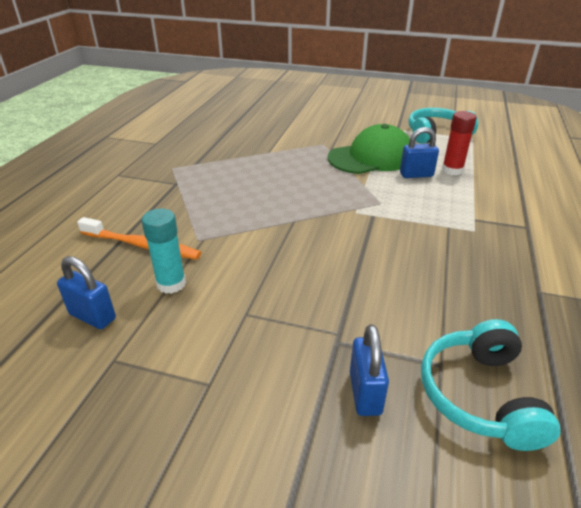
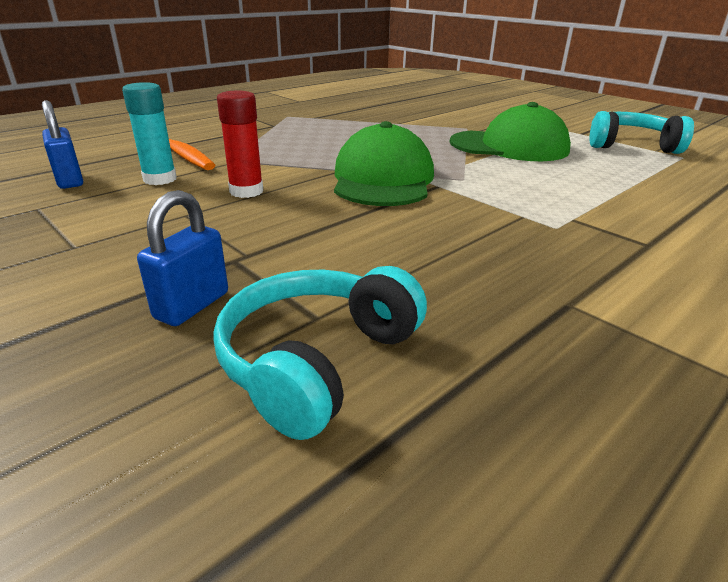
camera: 30 degrees right, 5 degrees down
(333, 221) = (383, 179): none -> green cap
(416, 175) = (547, 169): blue padlock -> none
(452, 170) = (606, 175): red glue stick -> red glue stick (246, 191)

